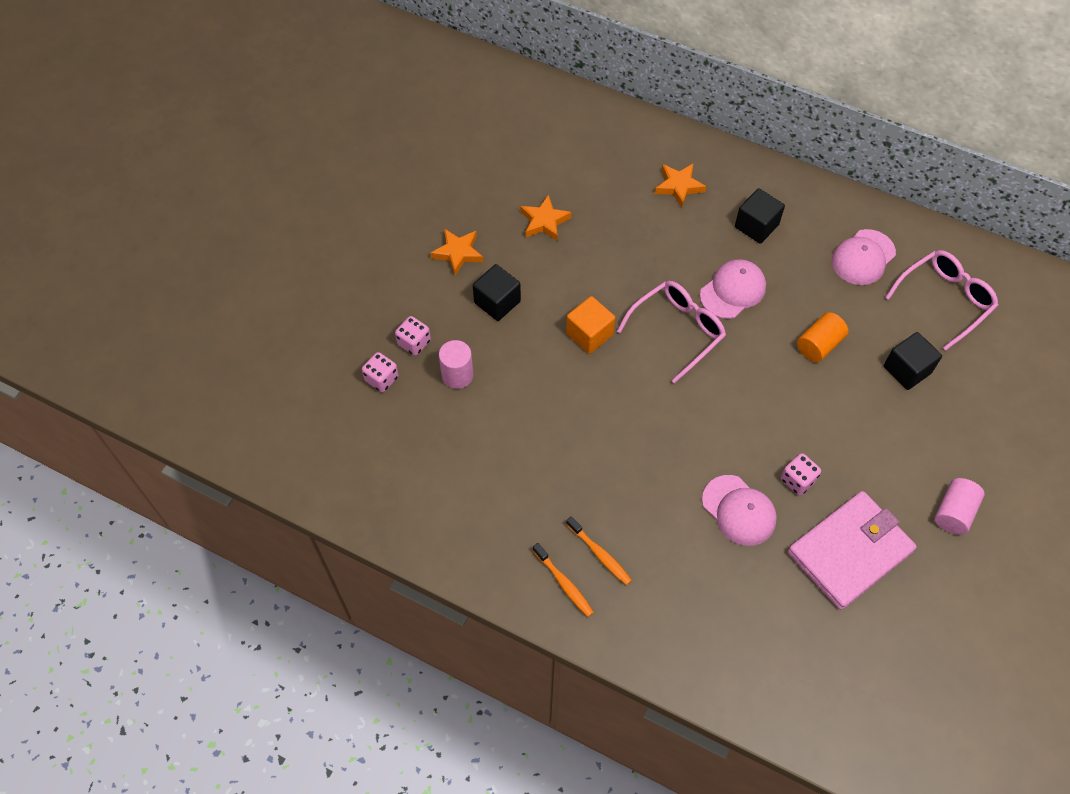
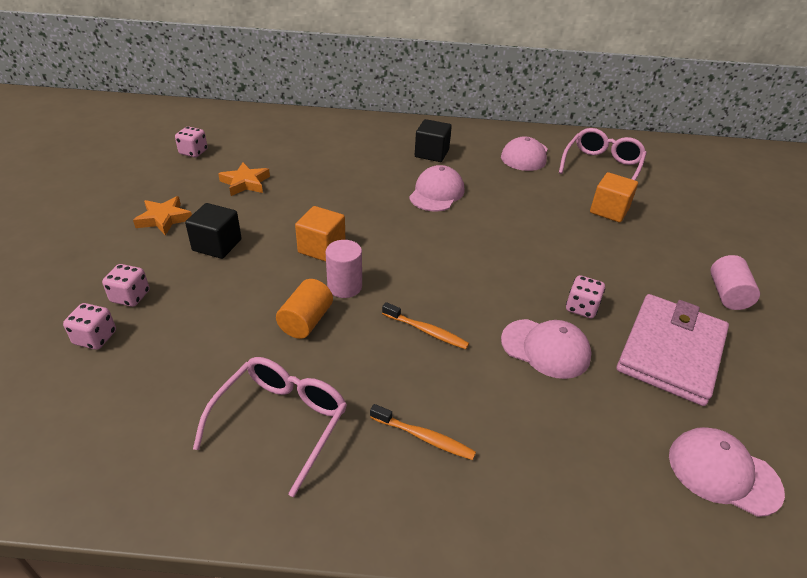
camera: 25 degrees left, 20 degrees down
(457, 375) = (189, 312): pink cylinder -> pink cylinder (344, 287)
(505, 158) = (193, 152): none -> pink dice
(564, 583) = (396, 485): orange toothbrush -> orange toothbrush (426, 331)
(677, 331) = (404, 228): pink glasses -> pink glasses (281, 422)
(679, 186) = (355, 143): orange star -> none
(814, 665) = (723, 473): none -> pink cap
(819, 345) = (530, 211): orange cylinder -> orange cylinder (306, 321)
(907, 370) = (609, 210): black cube -> orange cube

